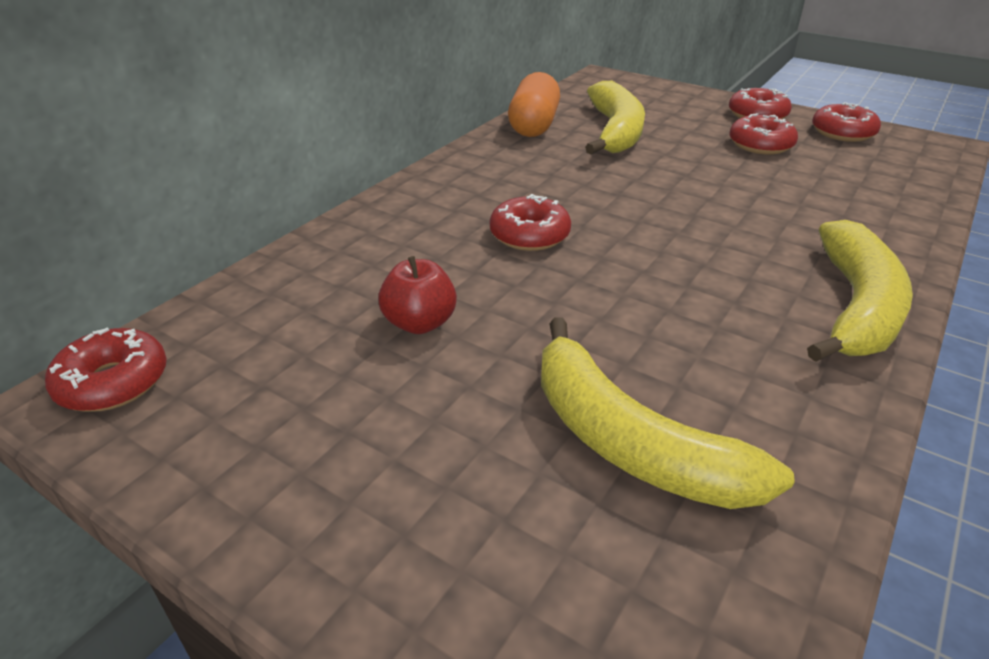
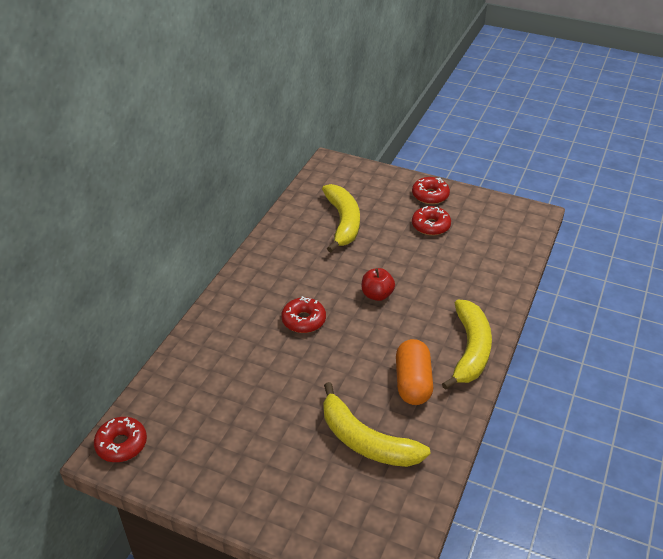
camera: 10 degrees left, 5 degrees up
(420, 323) = (259, 389): red apple -> red apple (377, 295)
(534, 125) = (291, 222): orange capsule -> orange capsule (413, 382)
(842, 133) = (480, 208): red donut -> none

